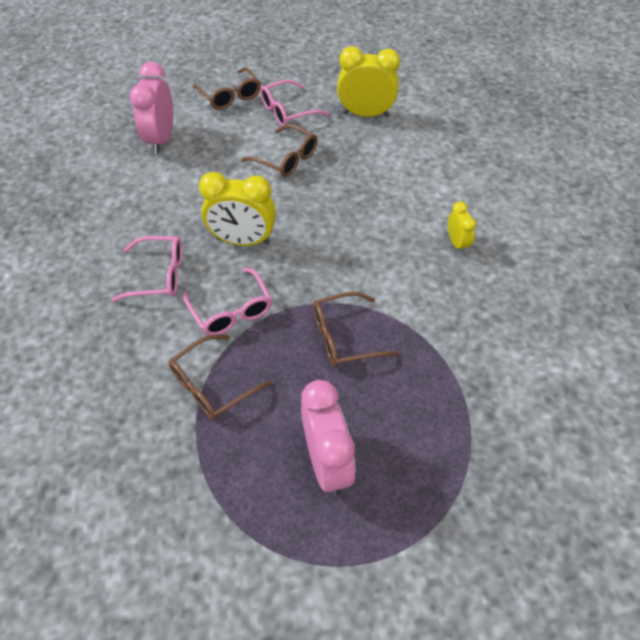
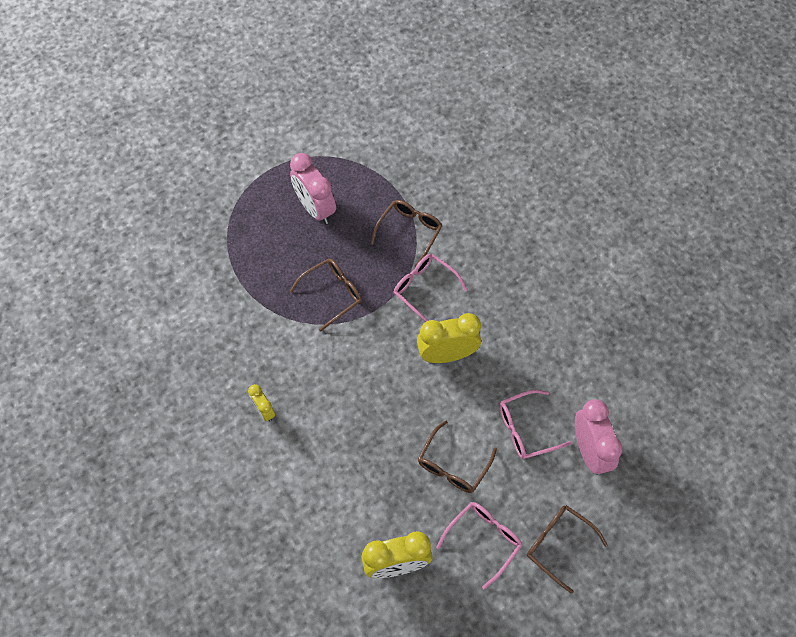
camera: 160 degrees right, 10 degrees up
(159, 275) = (496, 301): pink glasses -> pink glasses (526, 429)
(286, 159) = (453, 465): brown glasses -> brown glasses turned 75 degrees counterclockwise

